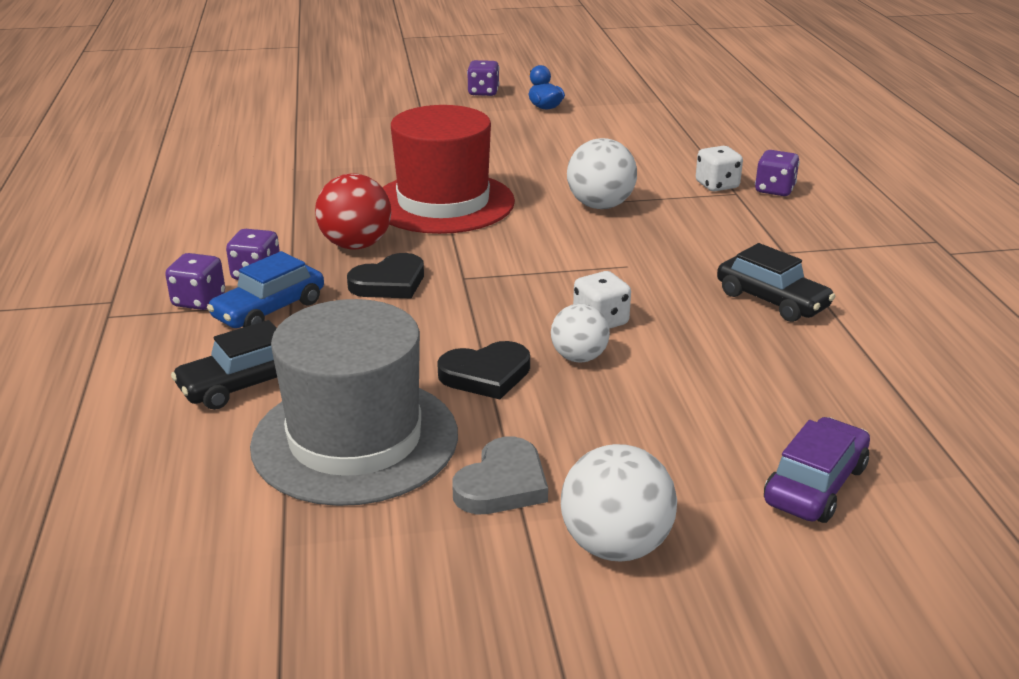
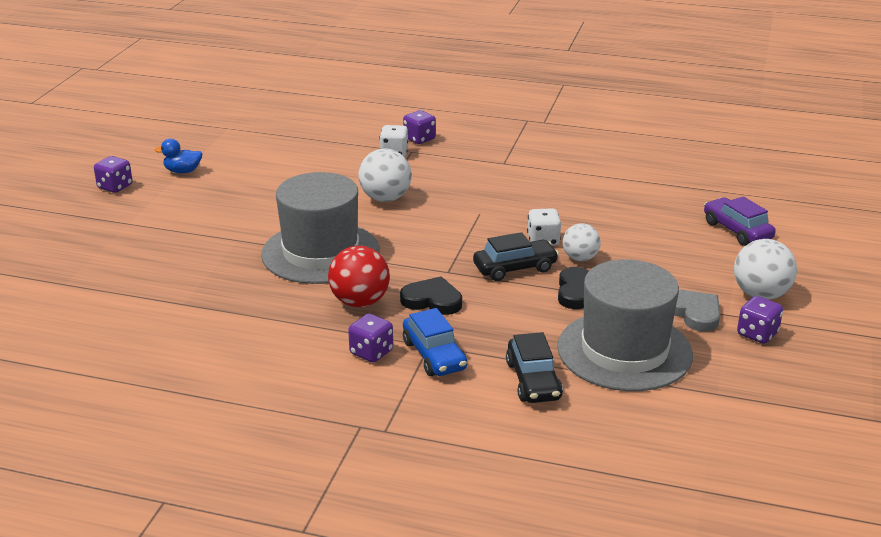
camera: 65 degrees left, 0 degrees up
(199, 301) = (394, 384): purple dice -> purple dice (757, 334)
(389, 283) = (432, 300): black heart -> black heart turned 60 degrees counterclockwise
(443, 203) = (320, 253): red hat -> grey hat
(772, 300) = (558, 185): black car -> black car (515, 268)

